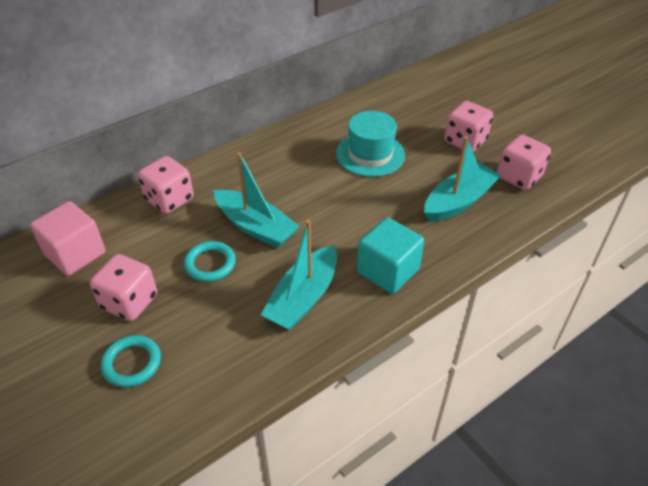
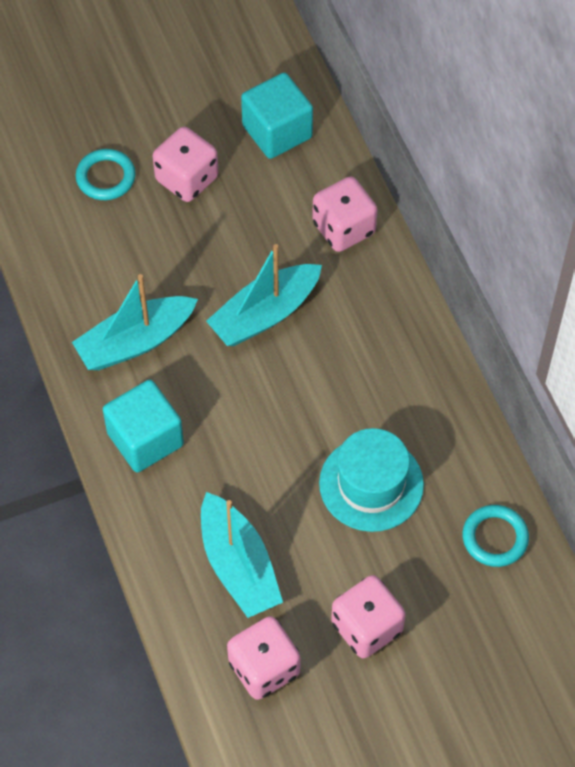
camera: 105 degrees right, 15 degrees up
(75, 254) = (277, 131): pink cube -> turquoise cube
(210, 264) = (218, 259): turquoise ring -> turquoise ring (495, 538)
(303, 298) = (135, 342): turquoise boat -> turquoise boat turned 75 degrees counterclockwise

